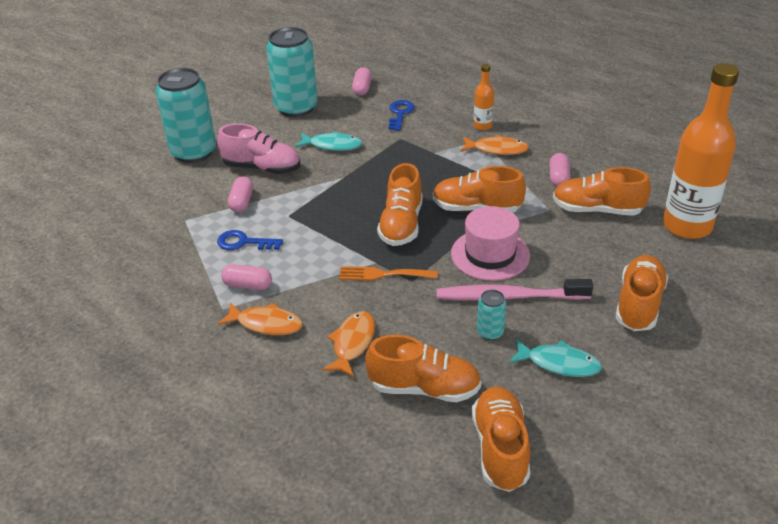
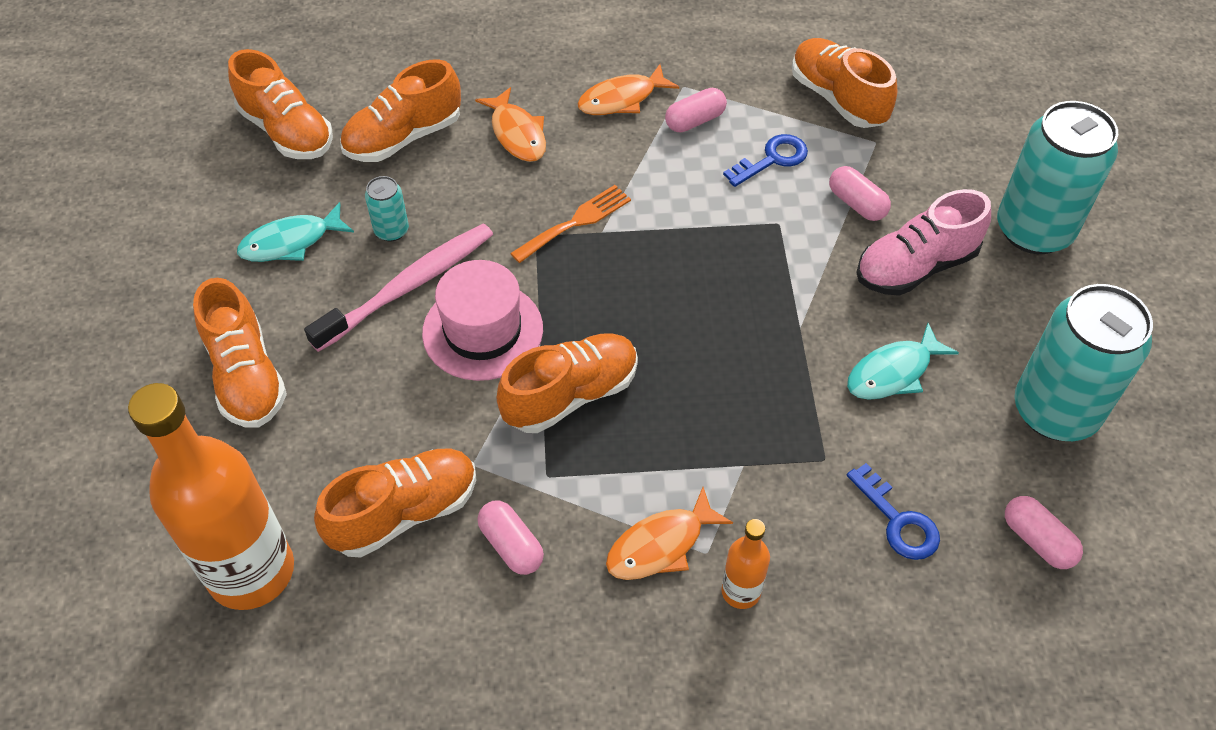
camera: 135 degrees right, 15 degrees up
(401, 225) = (634, 302): orange shoe -> orange shoe (838, 98)

